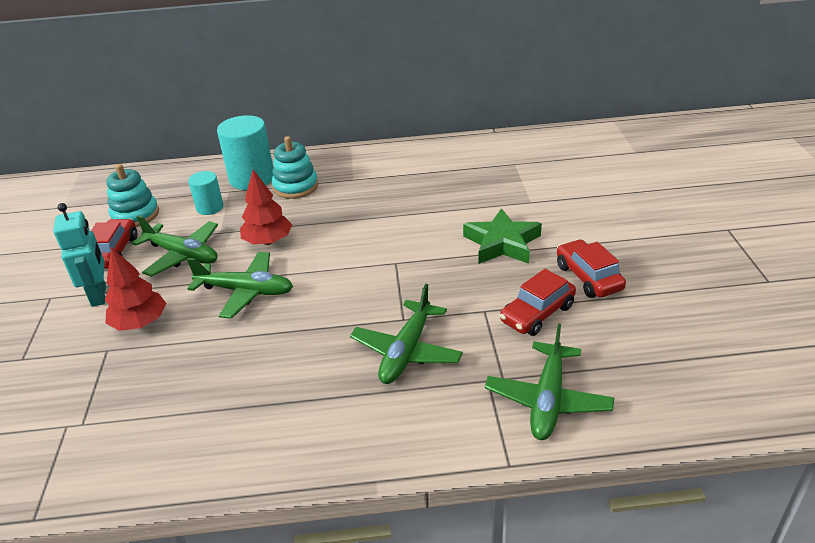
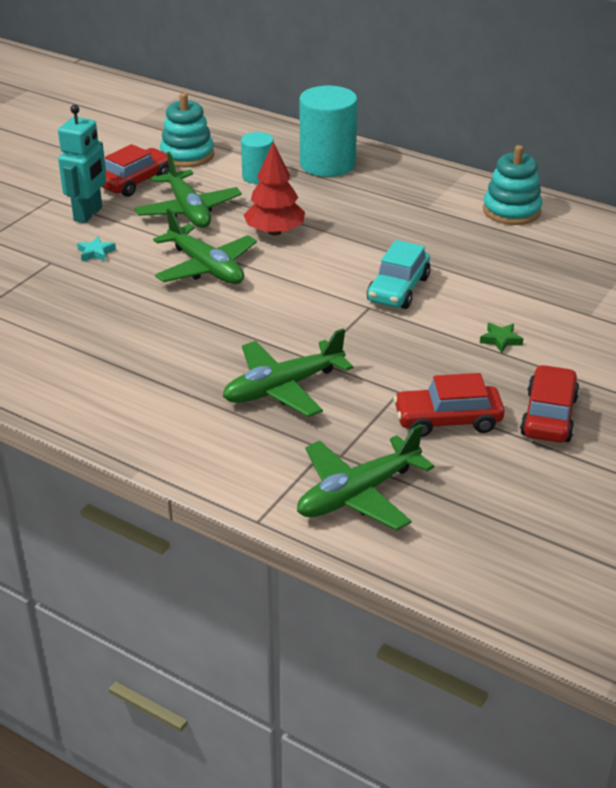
camera: 35 degrees right, 0 degrees up
(140, 323) = (96, 252): red tree -> turquoise star
(295, 187) = (360, 190): turquoise stacking toy -> turquoise stacking toy (511, 211)
(400, 241) = (398, 289): none -> turquoise car
(502, 243) = (500, 340): green star -> green star, size x0.42

